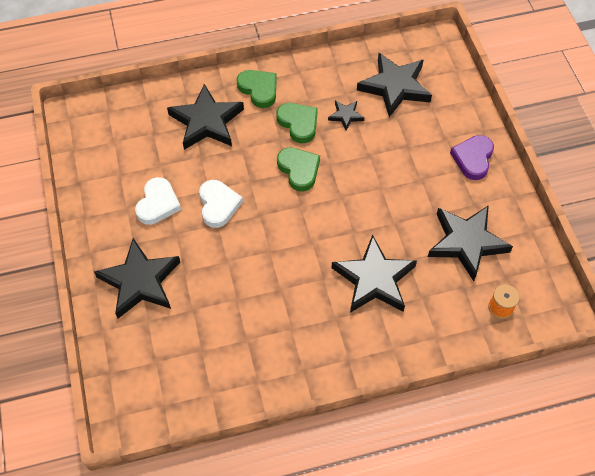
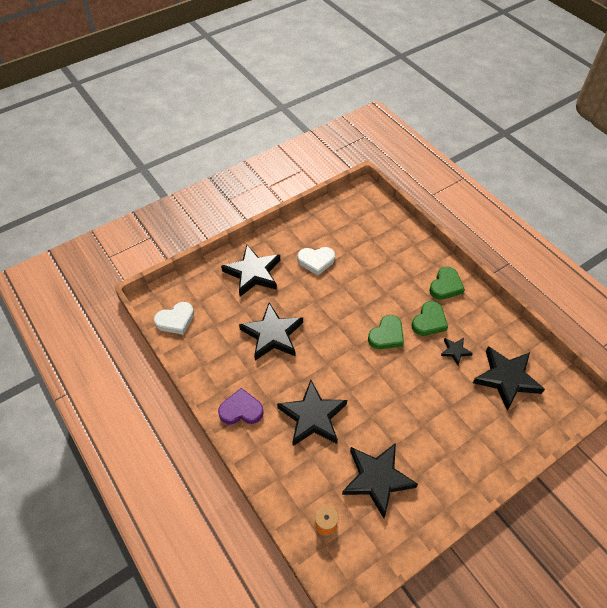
camera: 70 degrees right, 5 degrees down
(206, 122) = (398, 264): black star -> black star (272, 334)
(218, 205) = (331, 295): white heart -> white heart (175, 320)
(473, 159) = (466, 462): purple heart -> purple heart (241, 410)

